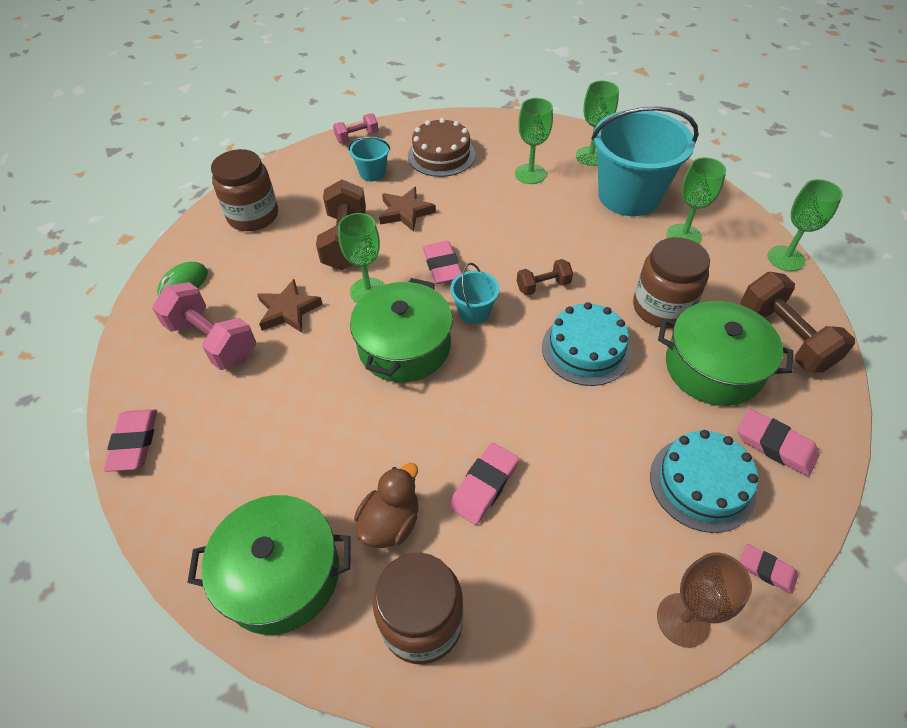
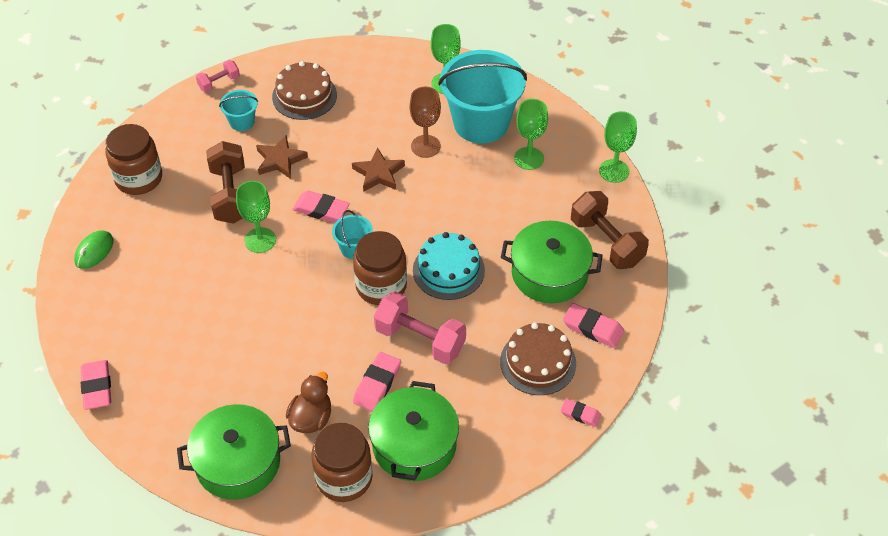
camera: 10 degrees left, 0 degrees up
(212, 341) = (135, 299): pink dumbbell -> pink dumbbell (420, 339)
(288, 310) = (194, 265): brown star -> brown star (378, 173)
(404, 346) = (299, 285): green pot -> green pot (414, 445)
(442, 266) = (321, 210): pink eraser -> pink eraser turned 45 degrees counterclockwise
(530, 174) = (390, 108): green goblet -> none
(543, 286) = (410, 218): brown dumbbell -> none
(662, 308) = (509, 227): brown jar -> brown jar (381, 286)
(683, 620) = (522, 452): brown goblet -> brown goblet (425, 146)
(702, 483) = (538, 362): turquoise cake -> brown cake

